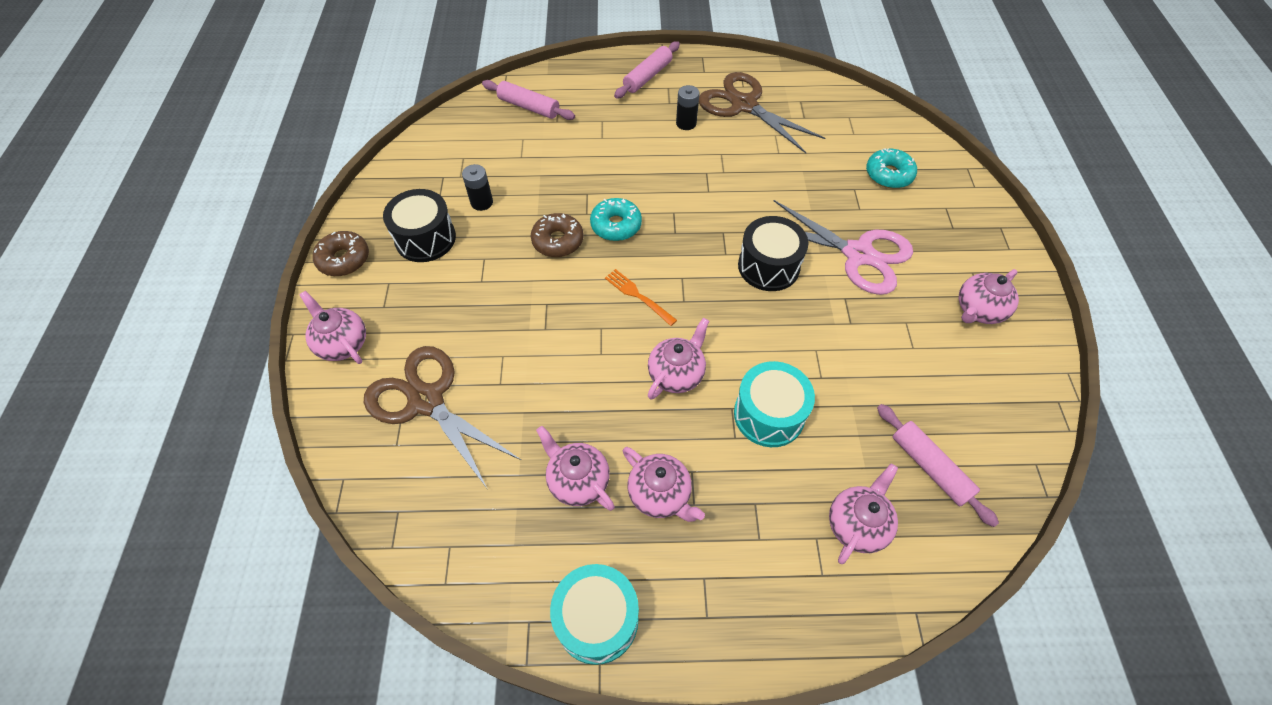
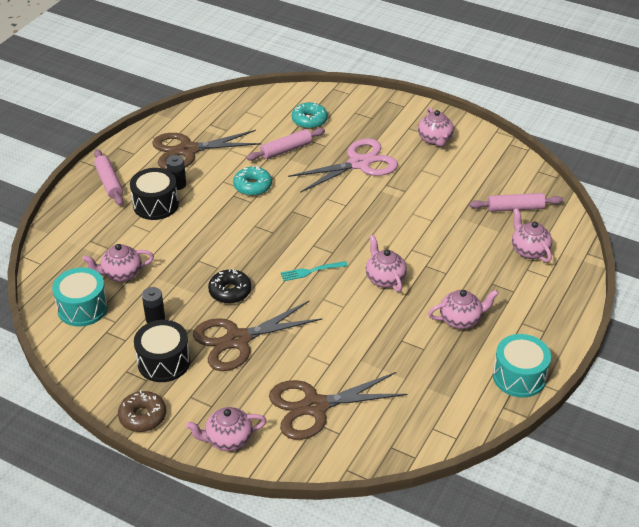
camera: 60 degrees left, 15 degrees down
(489, 282) = (237, 340): none -> brown scissors
(529, 107) = (76, 257): pink rolling pin -> pink rolling pin (286, 150)
(558, 241) = (230, 291): brown donut -> black donut
(578, 481) = (427, 352): pink teapot -> pink teapot (121, 274)
(616, 225) = (241, 257): turquoise donut -> turquoise donut (252, 186)
(638, 296) = (311, 271): orange fork -> turquoise fork
(768, 266) = (336, 204): black drum -> black drum (156, 205)
(769, 414) = (441, 252): turquoise drum -> turquoise drum (83, 308)

